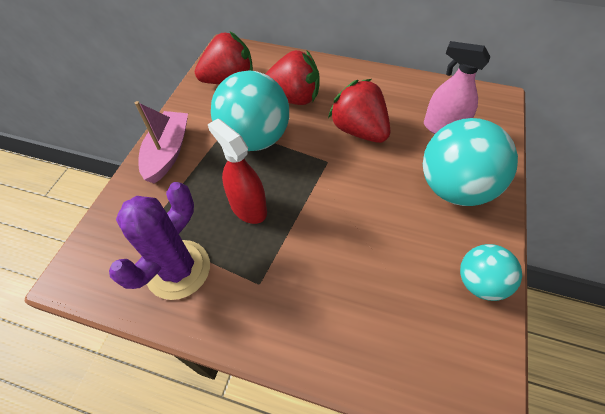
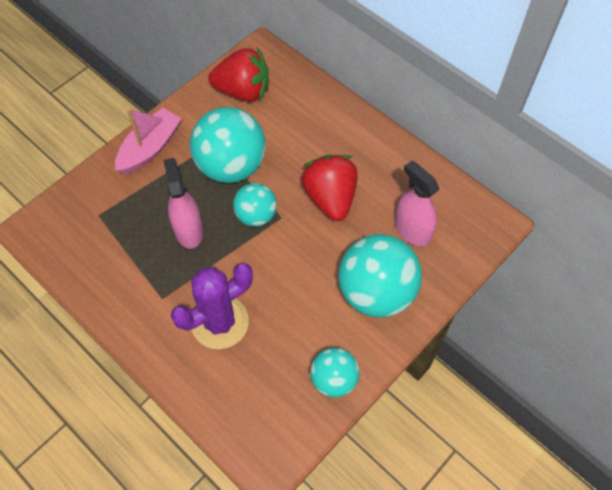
camera: 25 degrees right, 5 degrees up
(178, 269) = (108, 258): purple cactus -> purple cactus (220, 322)
(248, 207) = (189, 230): red spray bottle -> pink spray bottle
(293, 98) = (291, 137): red strawberry -> none
(304, 169) = (256, 215): none -> turquoise ball

